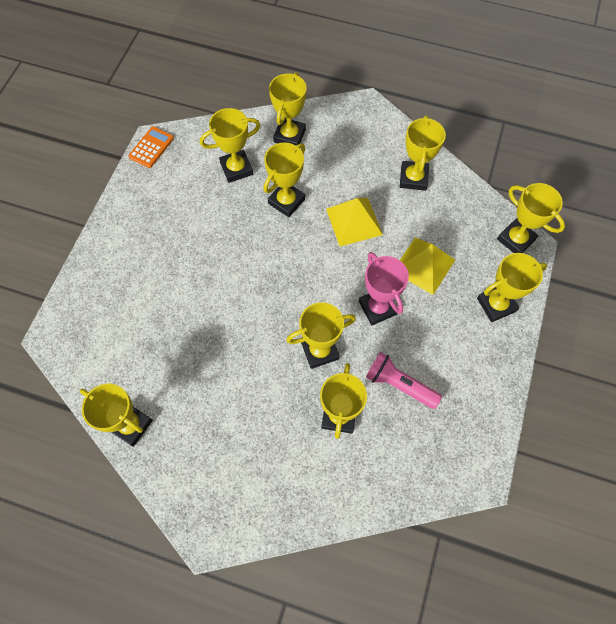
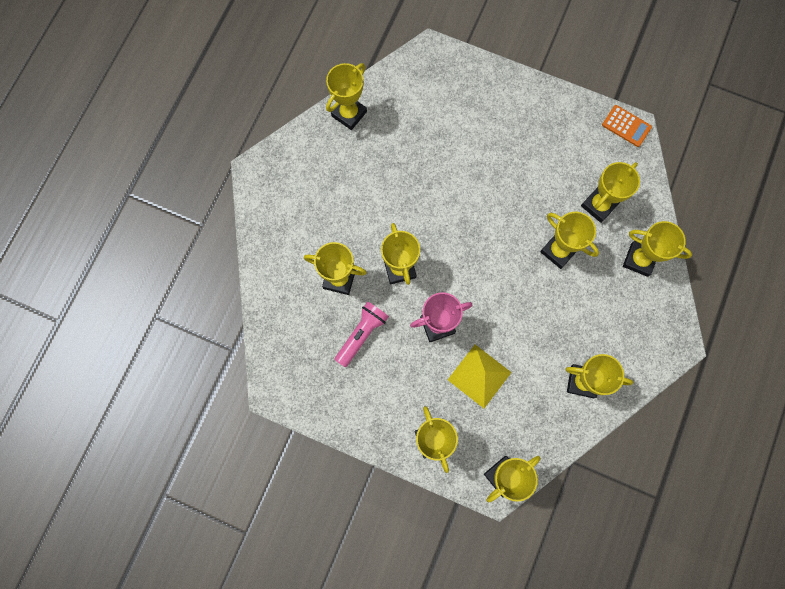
camera: 95 degrees right, 10 degrees up
(236, 168) = (599, 205): yellow trophy -> yellow trophy turned 60 degrees clockwise
(354, 221) = (532, 314): yellow pyramid -> none

